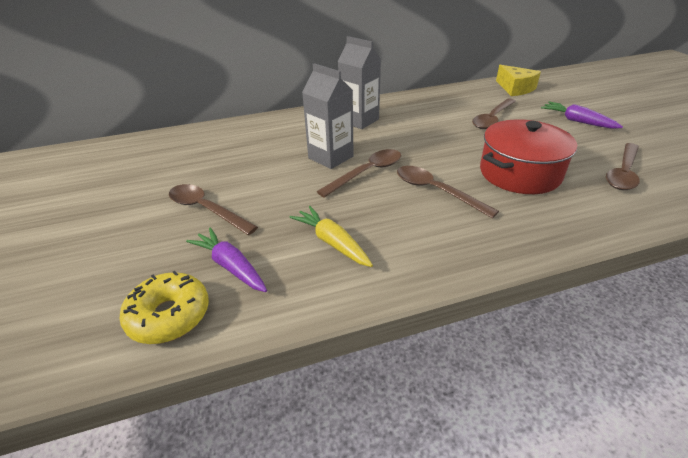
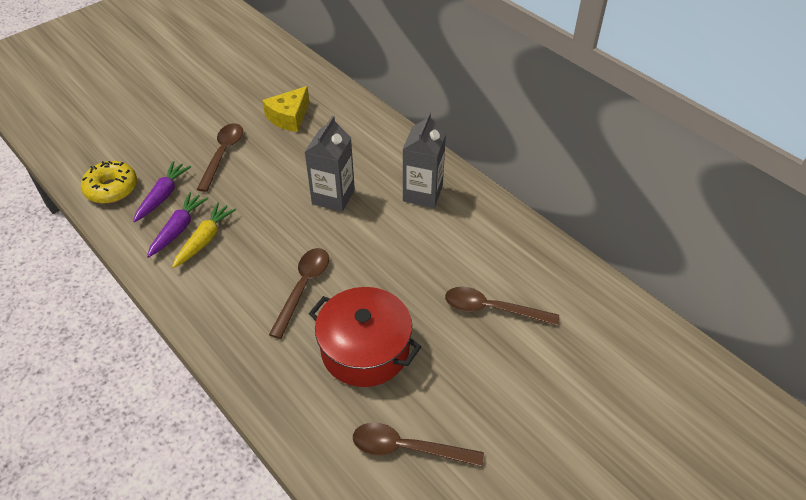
camera: 65 degrees right, 10 degrees up
(366, 173) = (315, 230): brown spoon -> none
(515, 88) = (612, 322): yellow cheese -> yellow cheese (289, 117)
(577, 121) = (535, 400): purple carrot -> purple carrot (178, 229)

